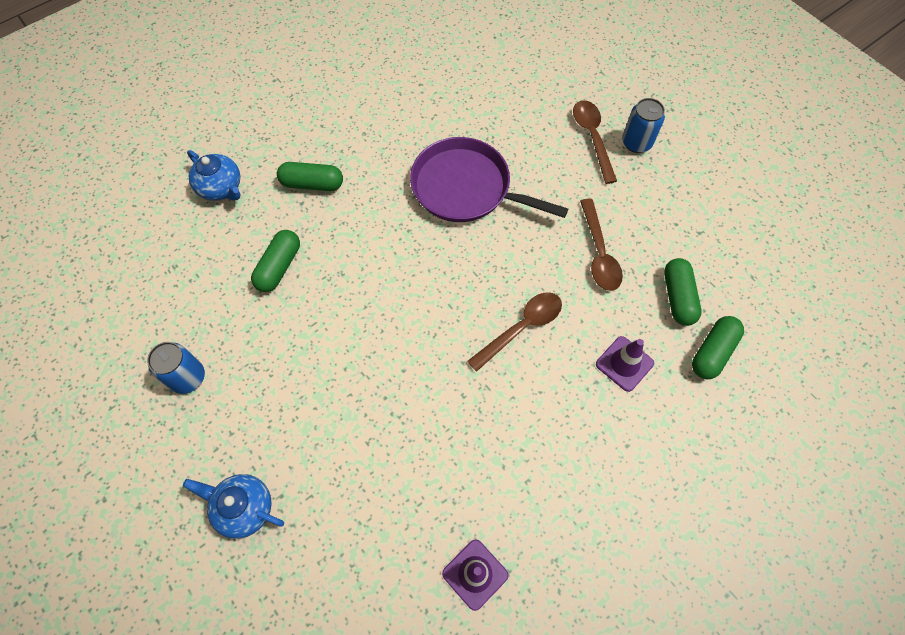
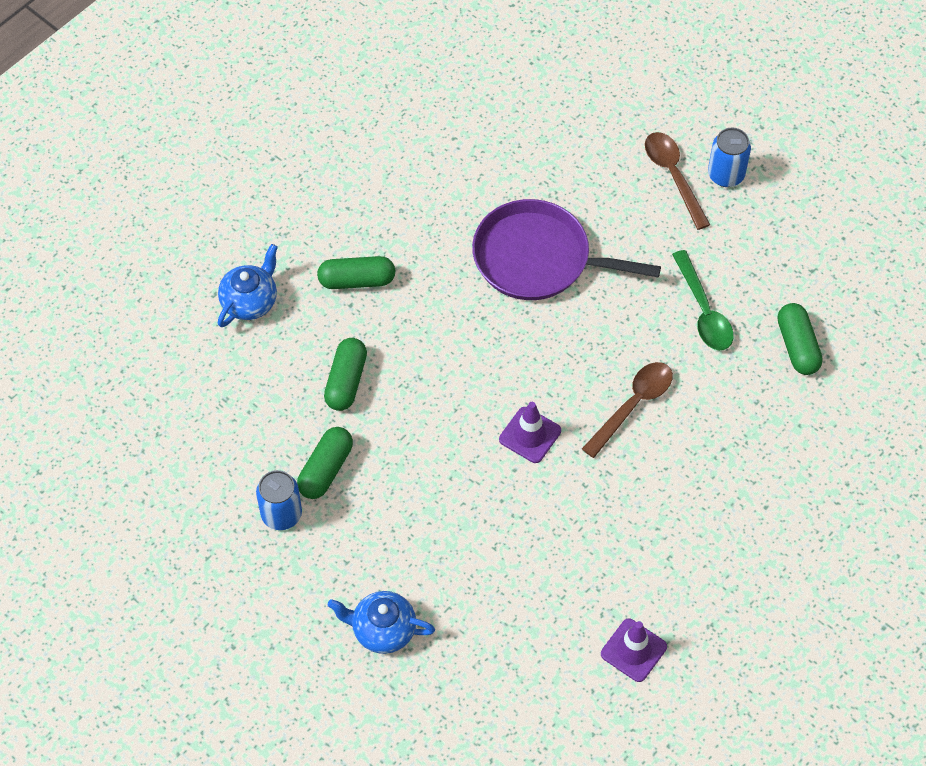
camera: 10 degrees left, 5 degrees down
(221, 188) = (250, 301): blue teapot -> blue teapot turned 90 degrees counterclockwise
(599, 254) = (703, 311): brown spoon -> green spoon
(624, 363) = (750, 425): purple traffic cone -> purple traffic cone (530, 435)
(712, 352) = (842, 399): green capsule -> green capsule (325, 469)

